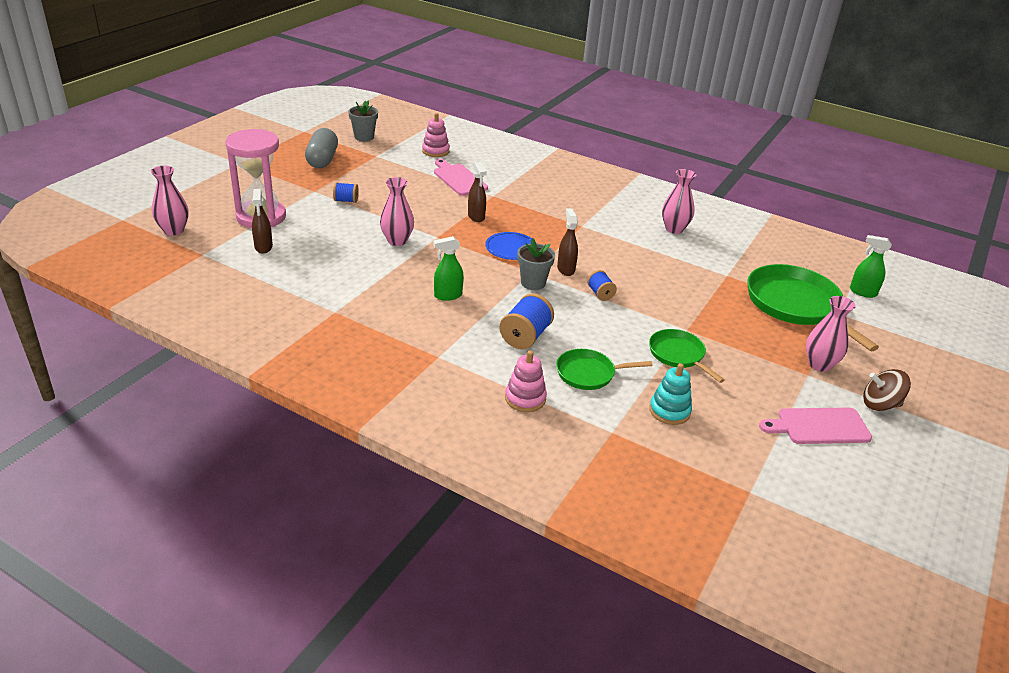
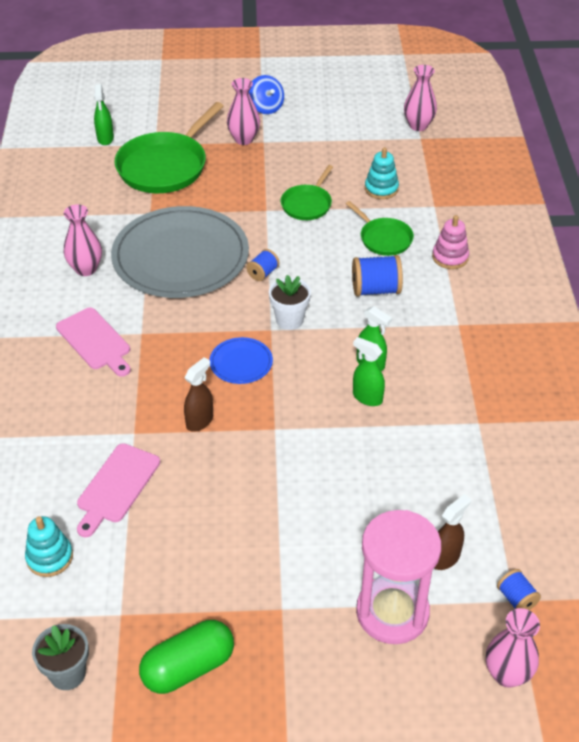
camera: 120 degrees left, 10 degrees up
(322, 160) = (188, 667): grey capsule -> green capsule
(346, 200) = (274, 558): blue spool -> blue spool (516, 599)
(397, 241) = (315, 455): pink vase -> pink vase (418, 125)
(418, 279) = (367, 397): none -> green spray bottle
(435, 151) = (49, 557): pink stacking toy -> turquoise stacking toy
(533, 283) = (289, 320): grey flower pot -> white flower pot
(566, 269) = (242, 310): brown spray bottle -> none
(655, 268) = (180, 257): none -> grey plate
(819, 426) = (321, 126): pink cutting board -> pink cutting board (95, 341)
(880, 404) = (266, 107): brown spinning top -> blue spinning top

